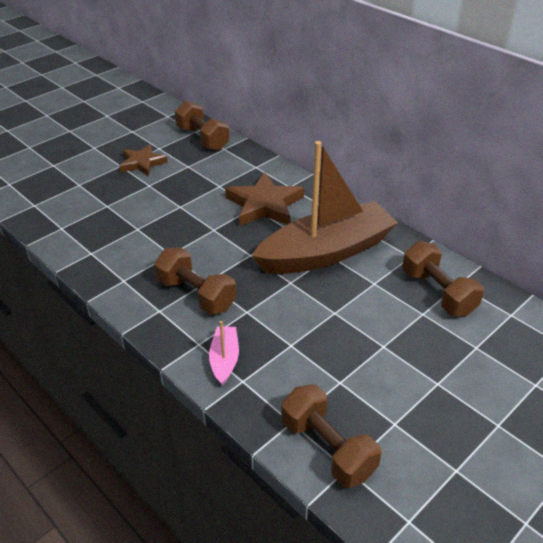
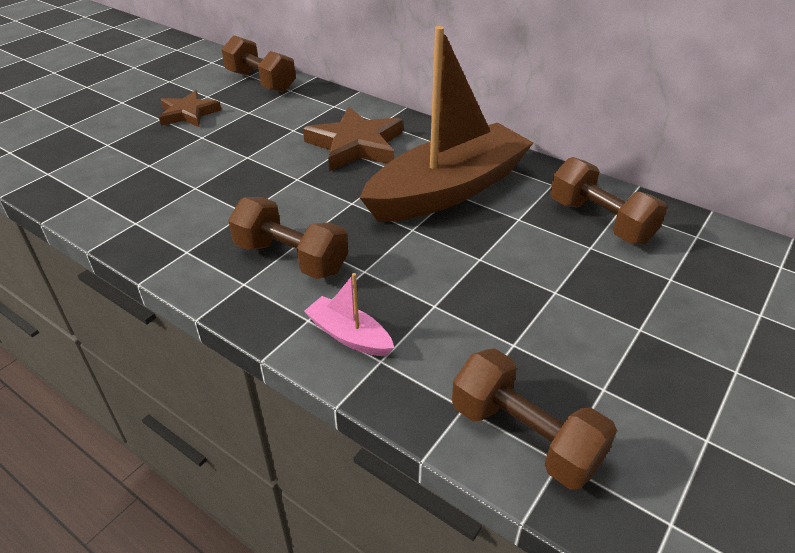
camera: 10 degrees left, 0 degrees up
(224, 359) = (349, 335): pink boat -> pink boat turned 45 degrees counterclockwise

